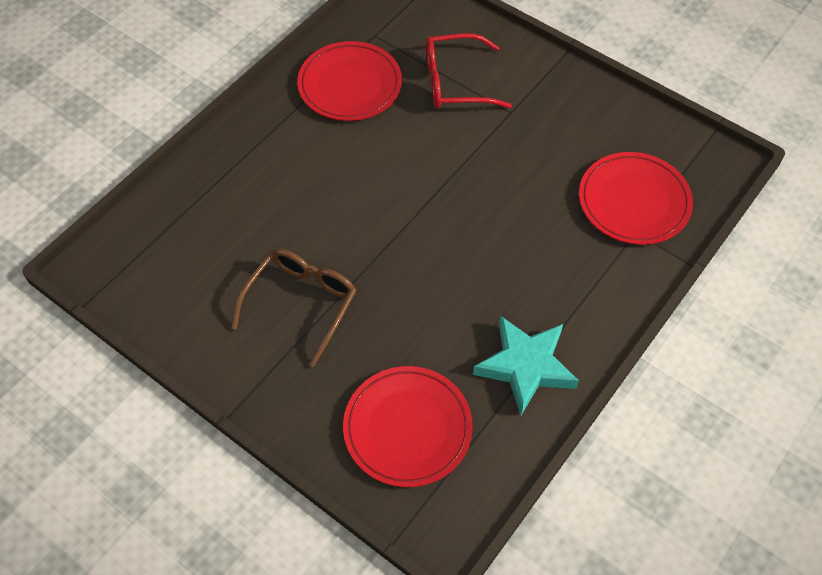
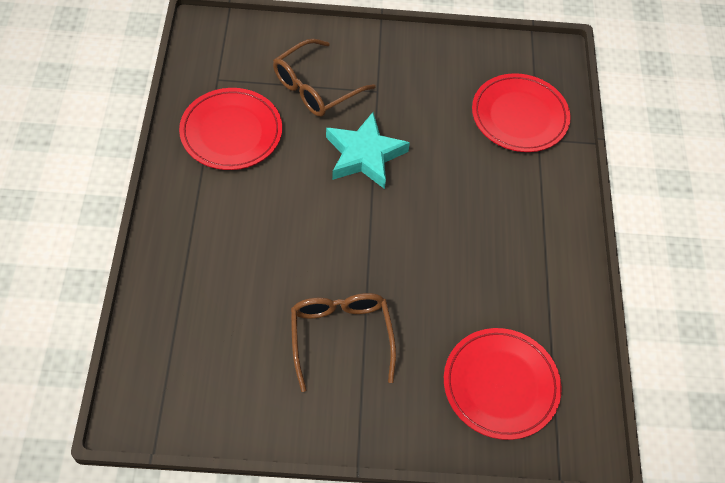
camera: 40 degrees left, 0 degrees up
(455, 82) = (315, 88): red glasses -> brown glasses
(525, 366) = (544, 285): turquoise star -> turquoise star (364, 155)

